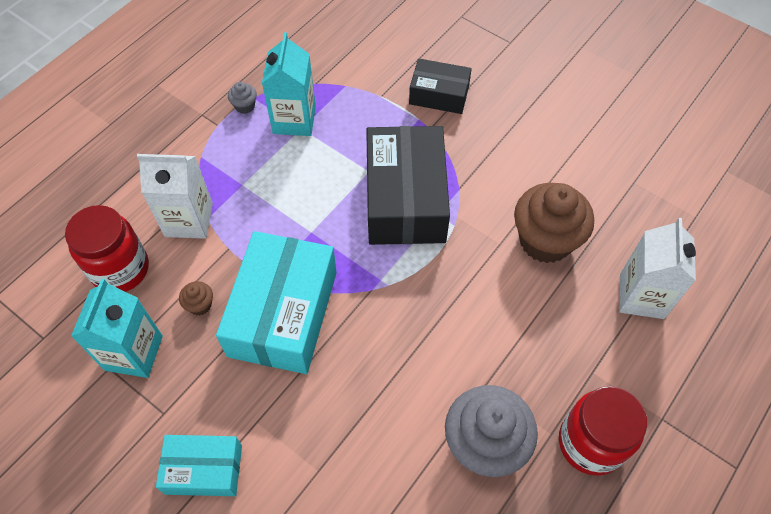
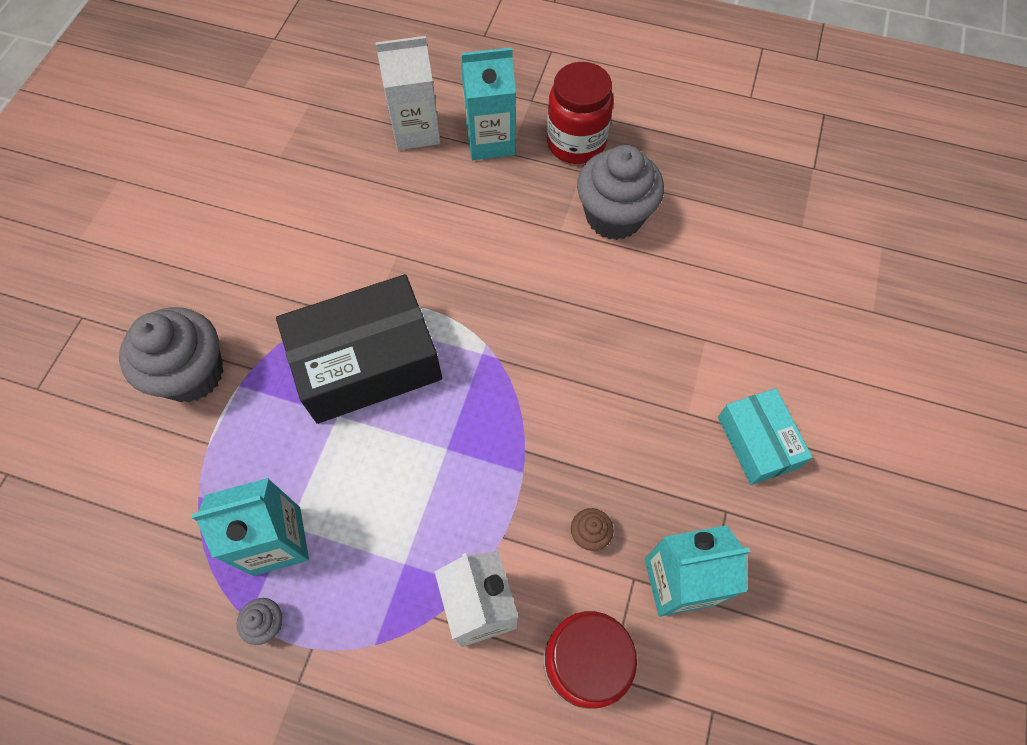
camera: 110 degrees left, 5 degrees up
(283, 313) = (562, 437): turquoise box -> none
(439, 94) = (192, 373): black box -> grey cupcake
(545, 240) = (379, 216): brown cupcake -> none
(613, 359) = (490, 141): none -> turquoise carton

